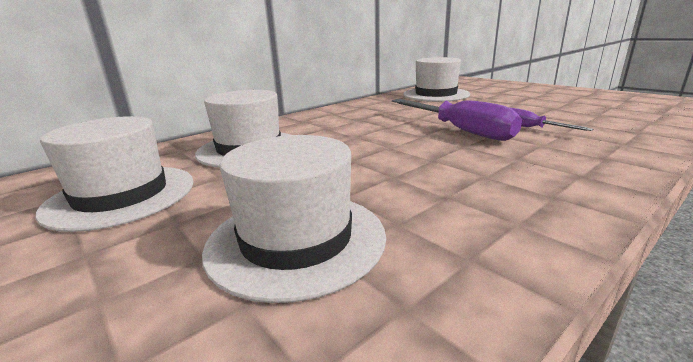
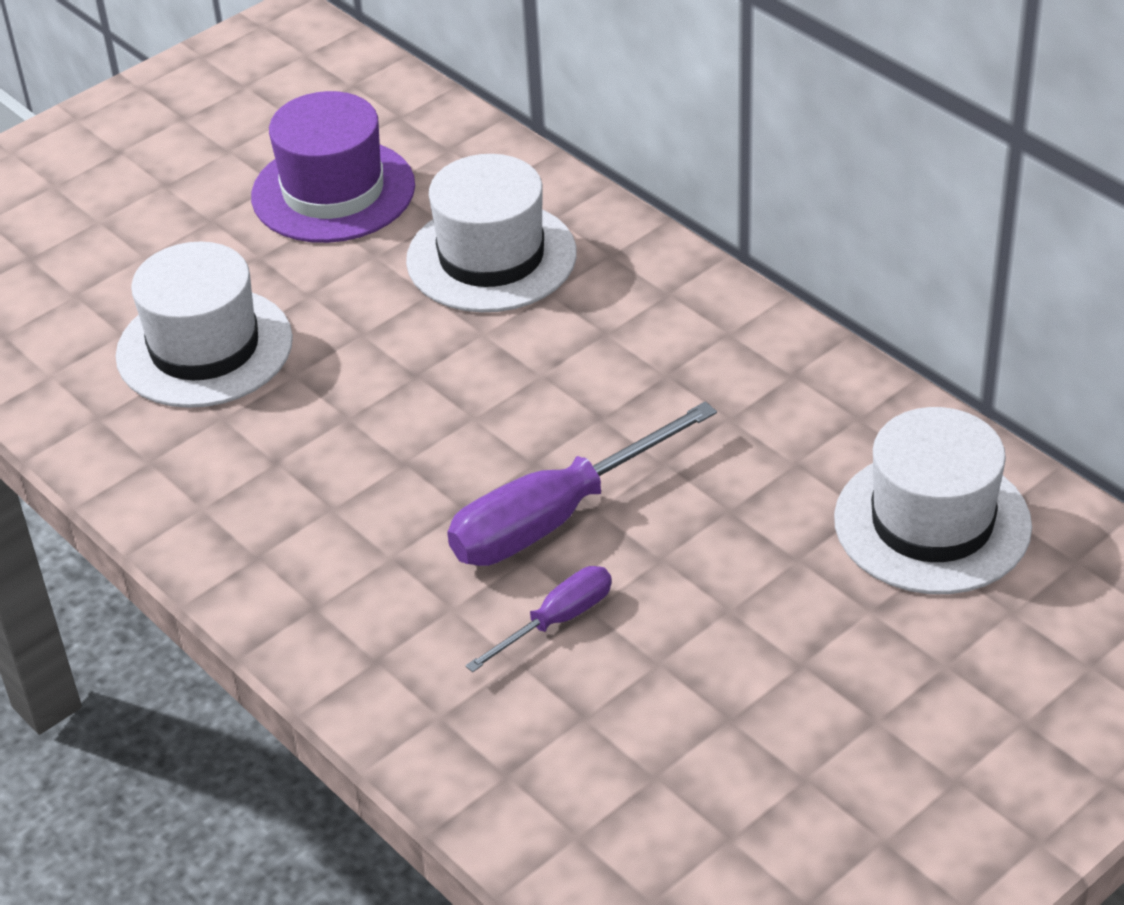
camera: 90 degrees right, 20 degrees up
(121, 196) = (333, 191): white hat -> purple hat

